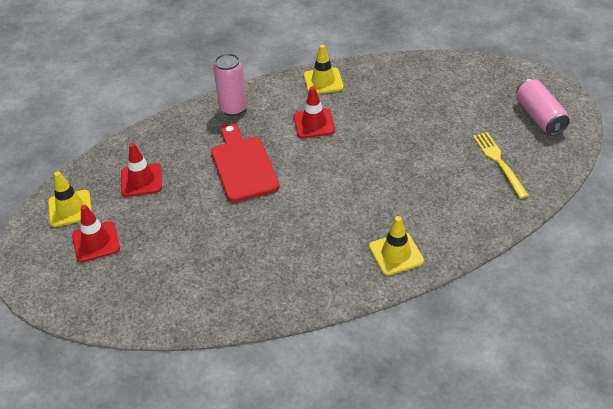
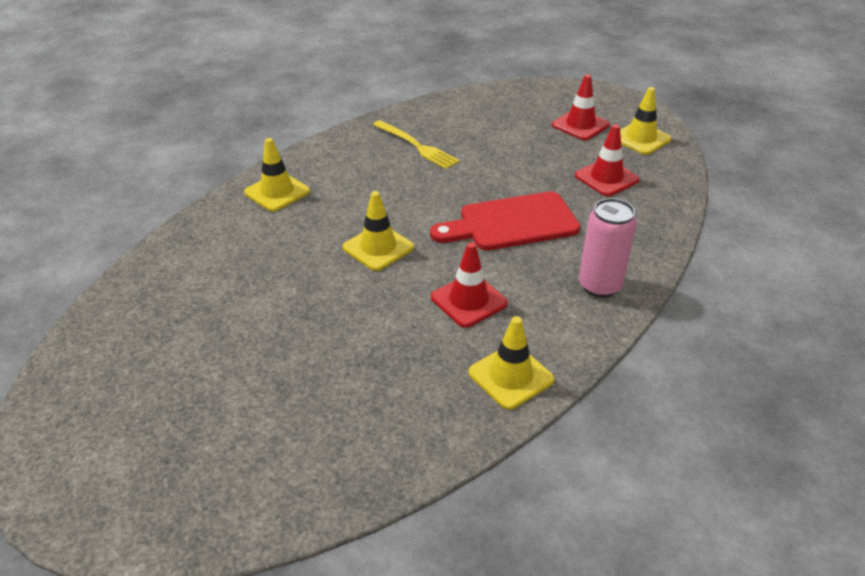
camera: 150 degrees right, 5 degrees down
(243, 165) = (512, 223): red cutting board -> red cutting board turned 120 degrees clockwise
(345, 176) = (378, 248): none -> yellow traffic cone
(499, 162) = (171, 326): yellow fork -> yellow fork (416, 146)
(539, 117) = (106, 428): pink can -> none

